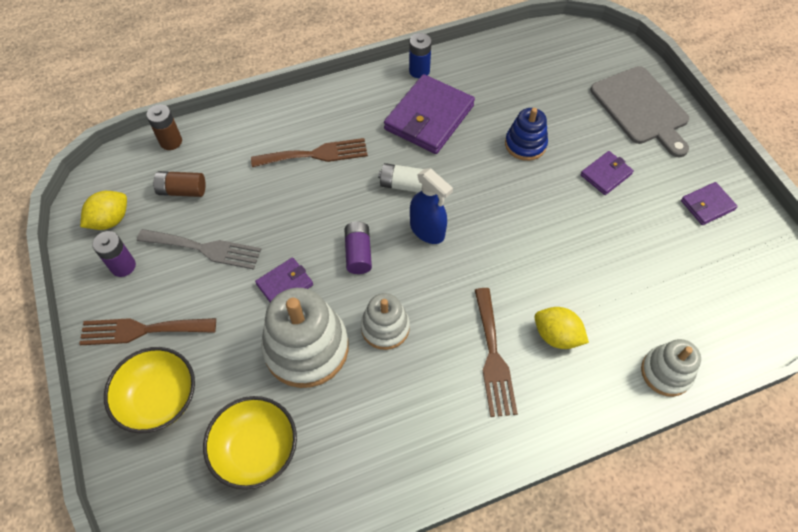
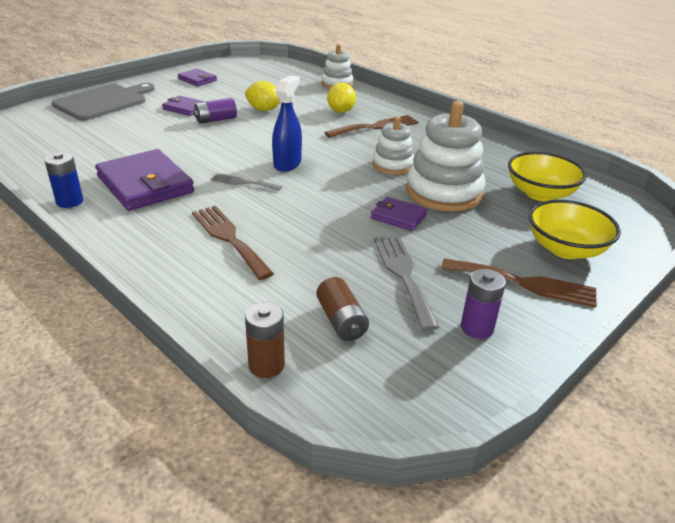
camera: 115 degrees left, 25 degrees down
(110, 220) = (430, 369): yellow lemon -> yellow lemon (264, 109)
(142, 330) = (525, 283): brown fork -> brown fork turned 45 degrees counterclockwise
(358, 253) = (335, 189): purple battery -> purple battery (216, 120)
(403, 185) = (243, 182): white battery -> grey fork
(429, 117) = (145, 184): purple wallet -> purple wallet turned 45 degrees clockwise
(525, 144) = (164, 138): blue stacking toy -> none

